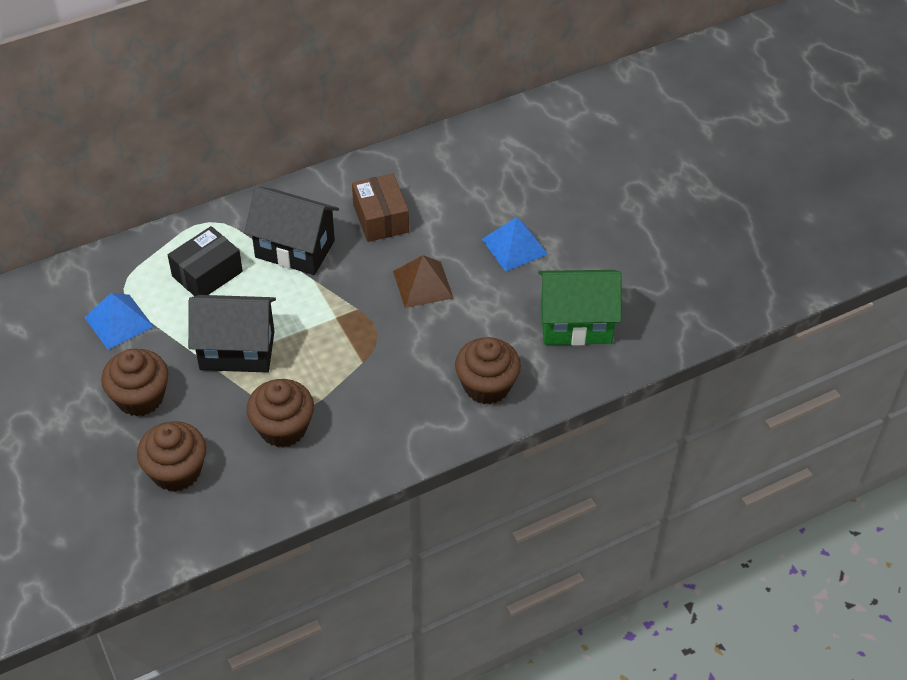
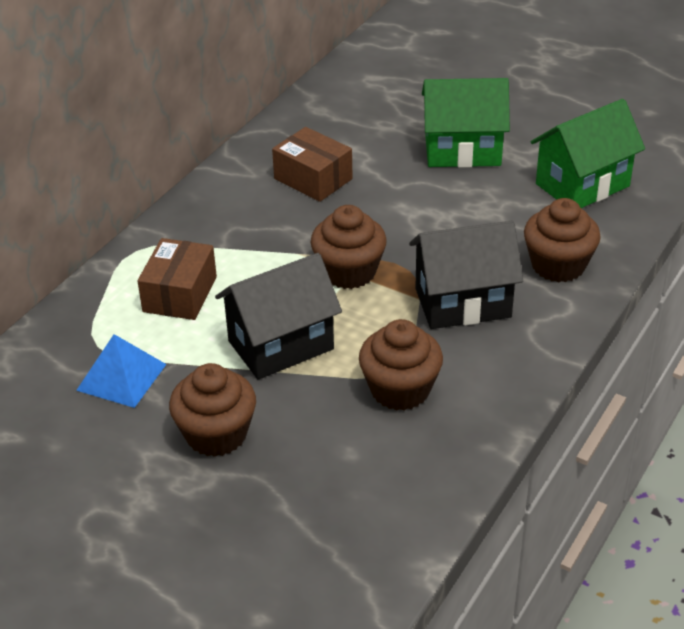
camera: 30 degrees left, 10 degrees down
(176, 471) = (327, 482): brown cupcake -> brown cupcake (349, 272)
(207, 274) = (180, 294): black box -> brown box
(295, 249) = (252, 236): black house -> black house (462, 303)
(423, 284) = (410, 213): brown pyramid -> none
(514, 246) = (462, 151): blue pyramid -> green house

